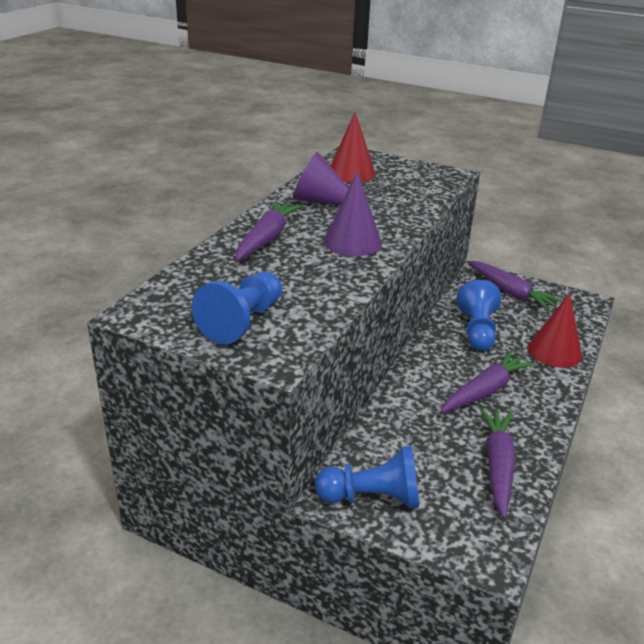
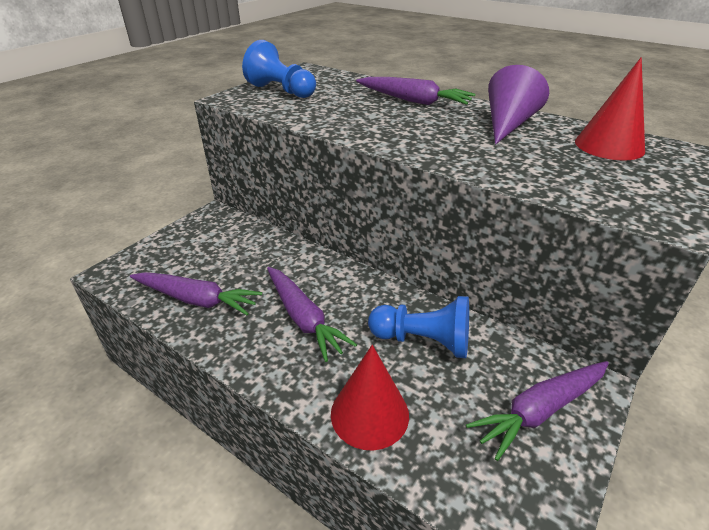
camera: 100 degrees right, 5 degrees up
(352, 242) = (406, 131): purple cone -> none
(372, 497) = (203, 229): blue pawn -> none

